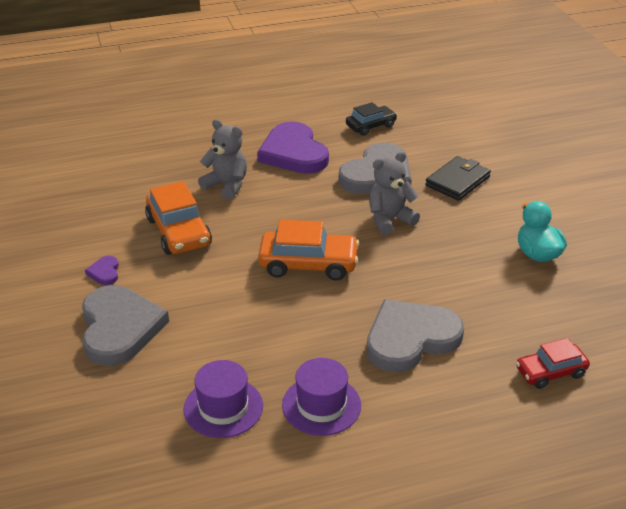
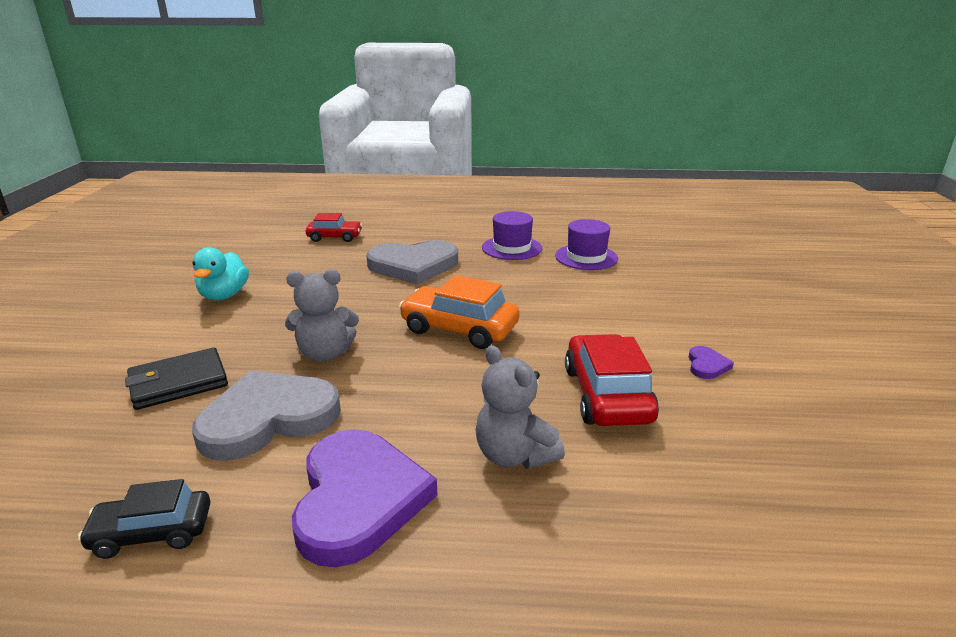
camera: 160 degrees left, 10 degrees down
(119, 328) = (678, 313): grey heart -> none
(179, 232) = (607, 395): orange car -> red car

